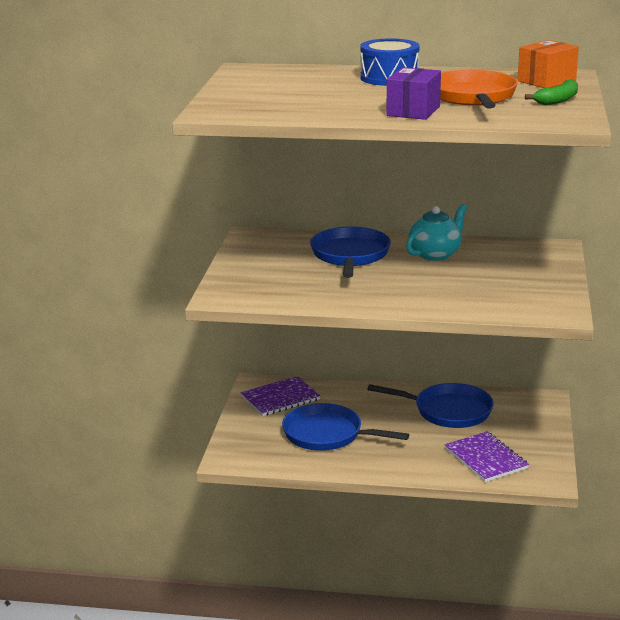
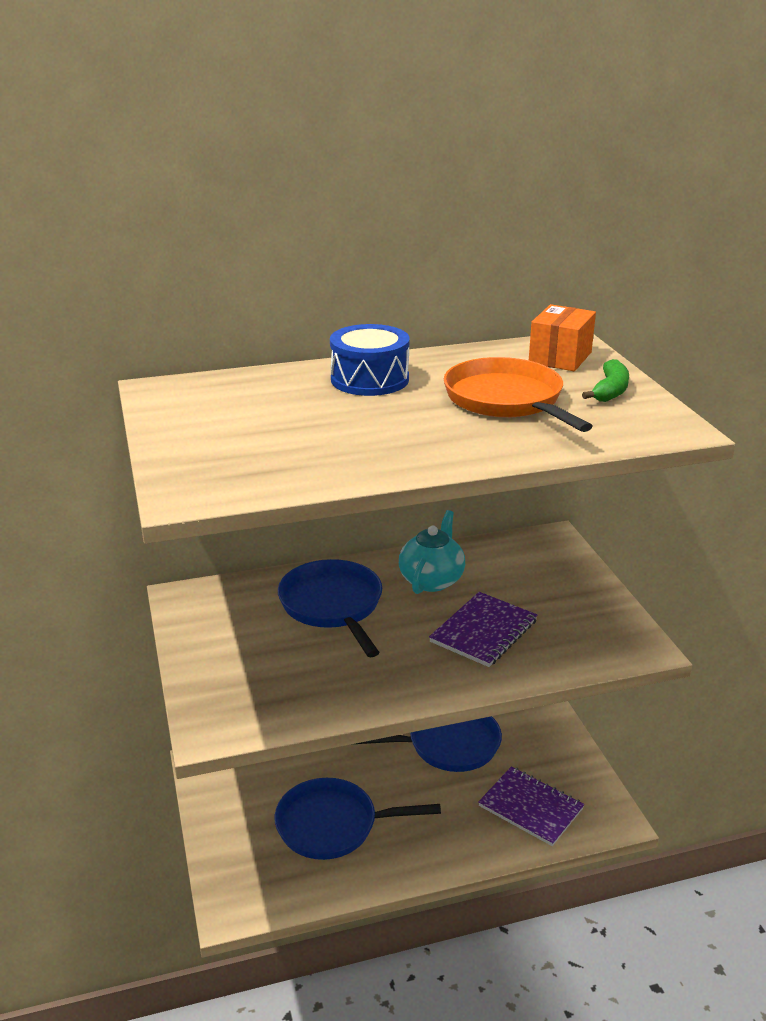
camera: 25 degrees left, 5 degrees up
(280, 398) = (245, 780): purple notebook -> purple notebook (483, 631)
(413, 111) = (463, 441): purple box -> none

